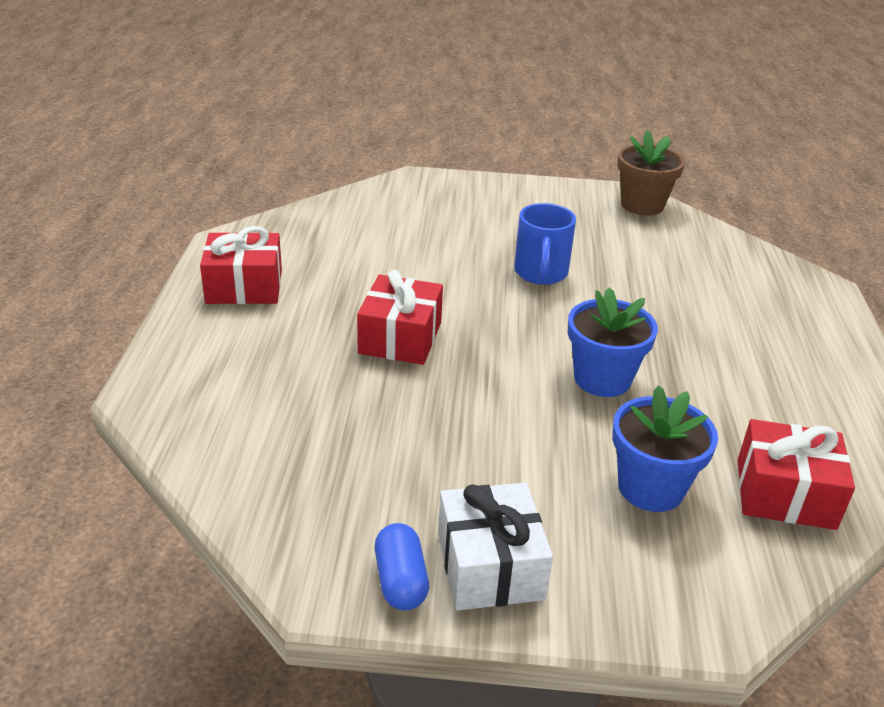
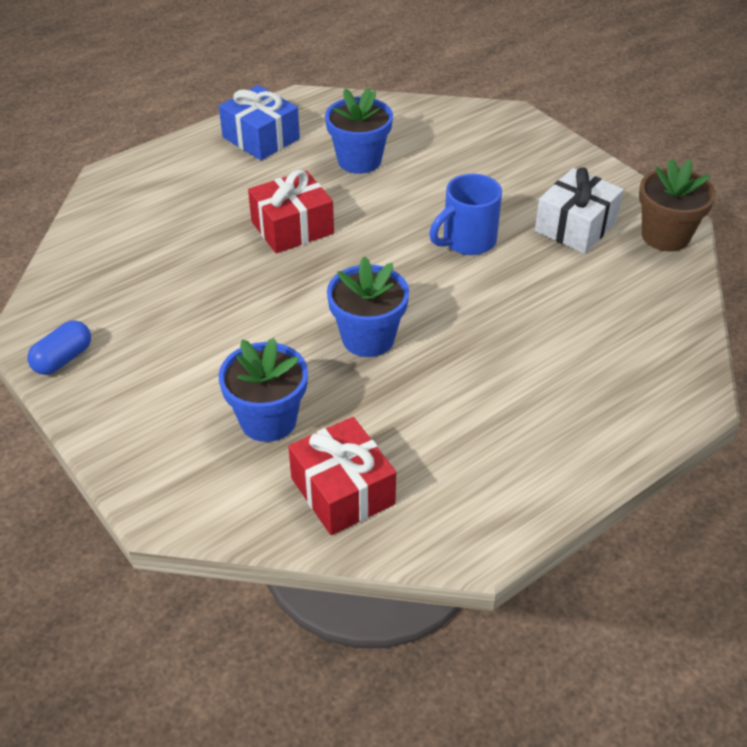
camera: 50 degrees right, 10 degrees up
(244, 287) = (261, 138): red gift -> blue gift
(361, 261) = (359, 160): none -> blue flower pot
(490, 566) = (112, 387): white gift -> white gift (575, 226)

